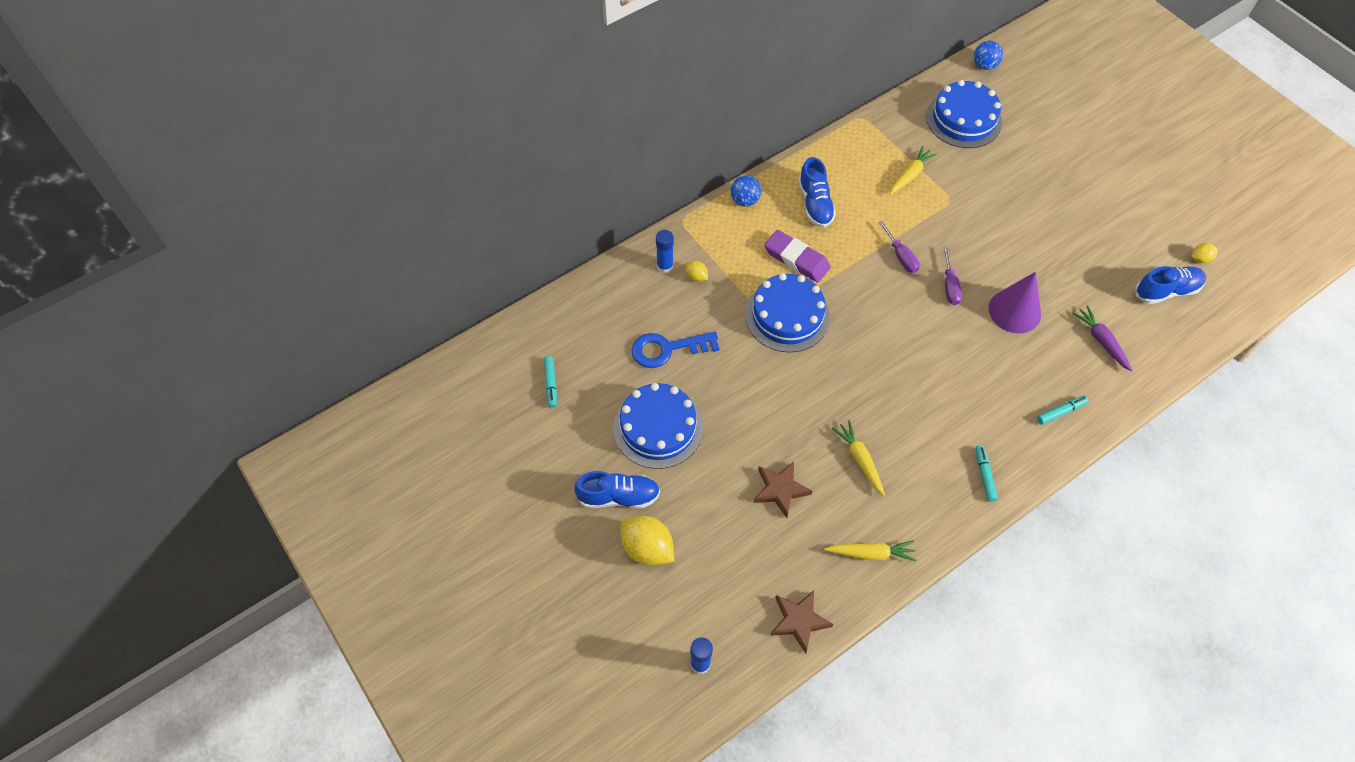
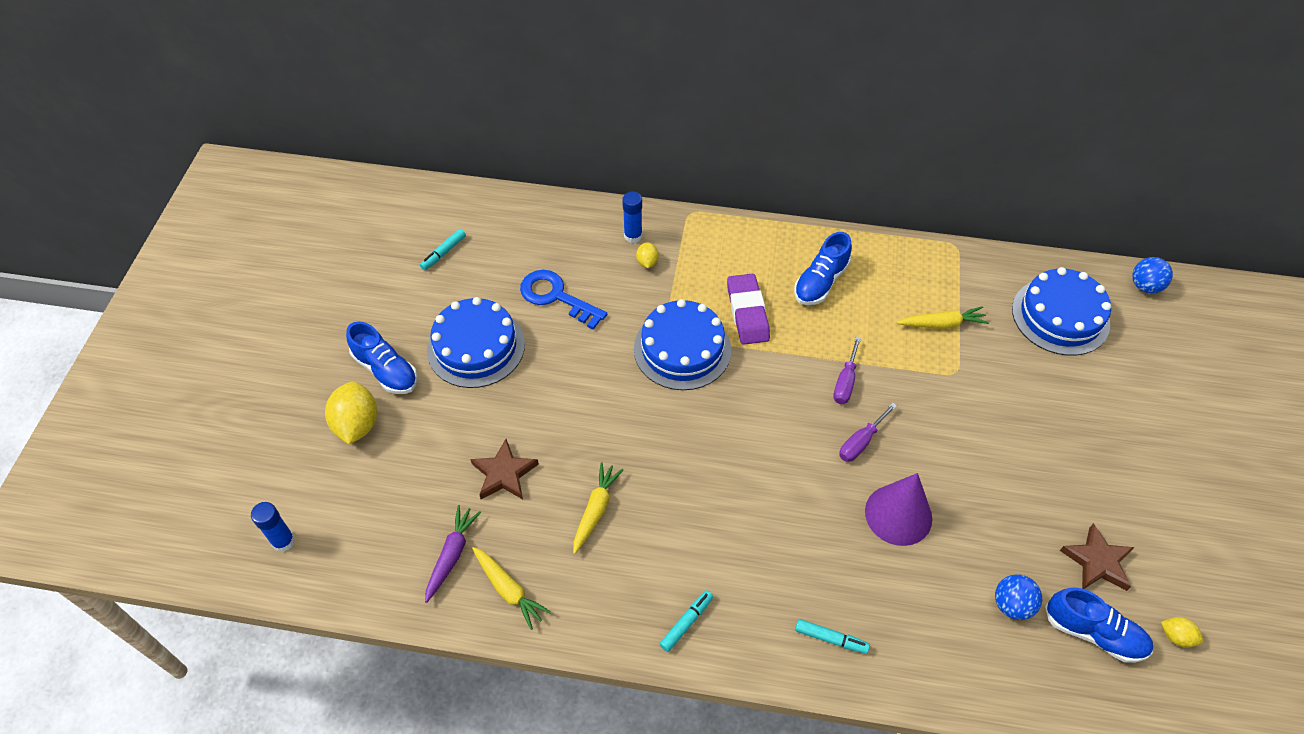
camera: 45 degrees right, 5 degrees down
(745, 200) = (762, 235): blue ball -> blue ball (1011, 605)
(799, 621) = (388, 584): brown star -> brown star (1097, 562)
(1101, 341) = (956, 615): purple carrot -> purple carrot (452, 555)

